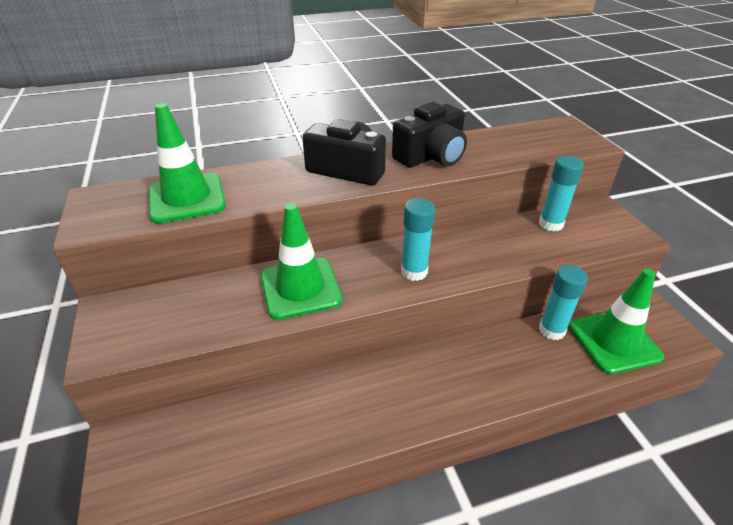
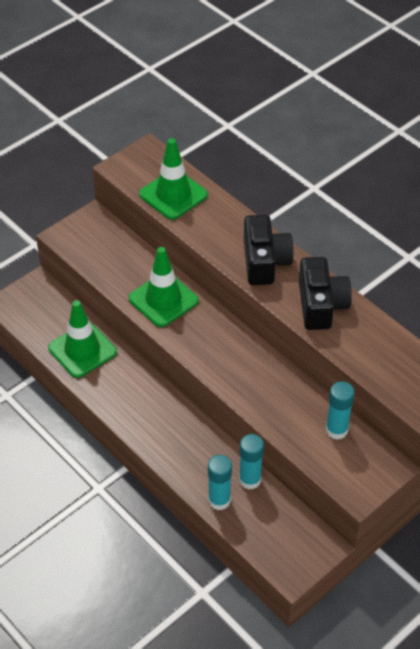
camera: 65 degrees right, 10 degrees up
(414, 272) = (217, 355): turquoise glue stick -> turquoise glue stick (219, 500)
(431, 156) = (321, 305): black camera -> black camera turned 120 degrees counterclockwise
(614, 341) = (260, 523): green traffic cone -> green traffic cone (82, 350)

